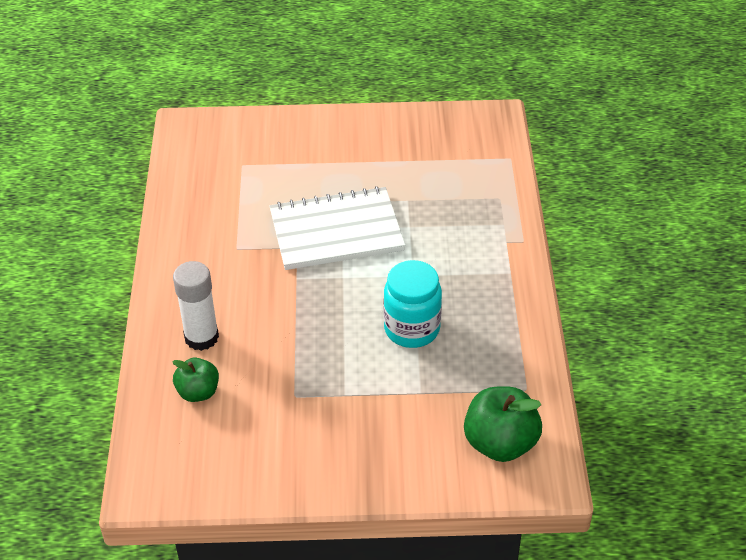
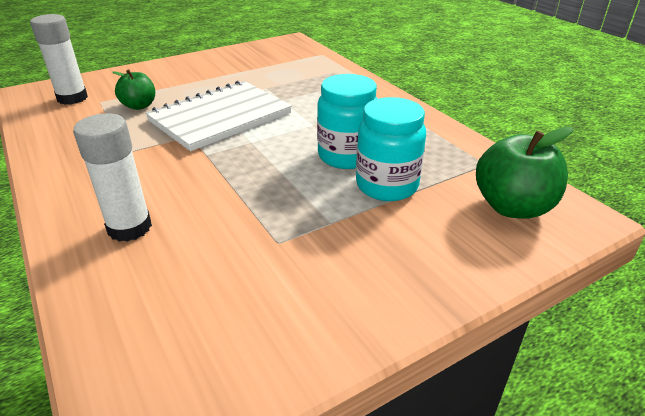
camera: 30 degrees left, 10 degrees down
(198, 392) = (156, 280): green apple -> green apple (139, 106)
(220, 150) = (72, 98): none -> white glue stick
(418, 377) = (387, 185): none -> turquoise jar

